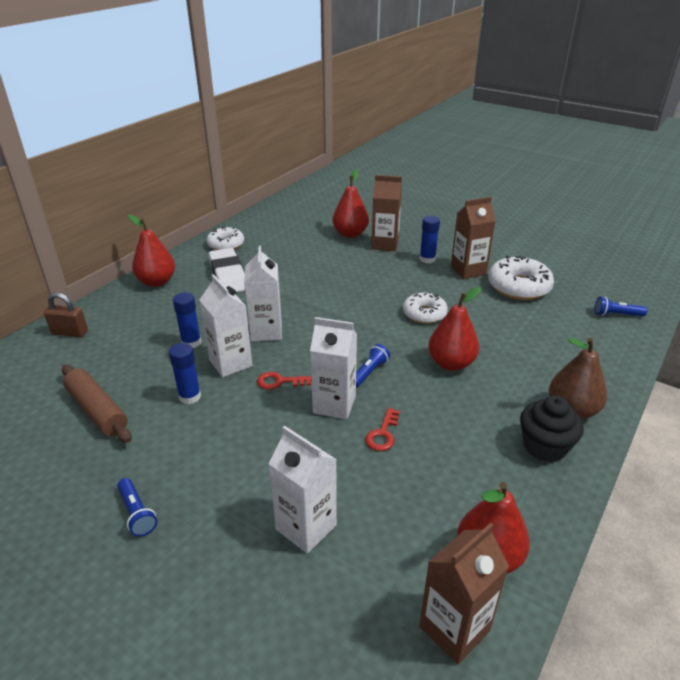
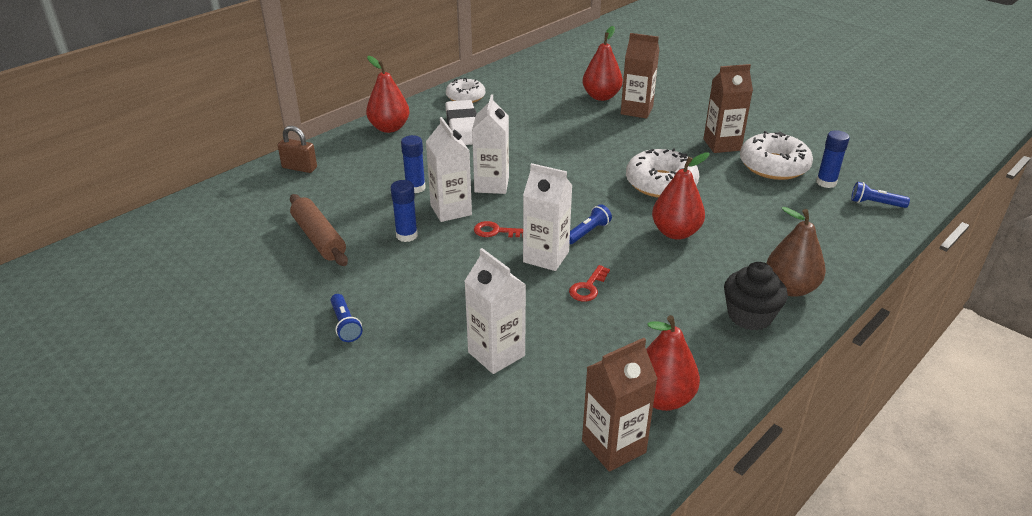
camera: 10 degrees right, 0 degrees up
(424, 314) = (661, 183): white donut -> white donut, size x1.53
(427, 259) = (679, 129): blue glue stick -> blue glue stick (826, 182)

